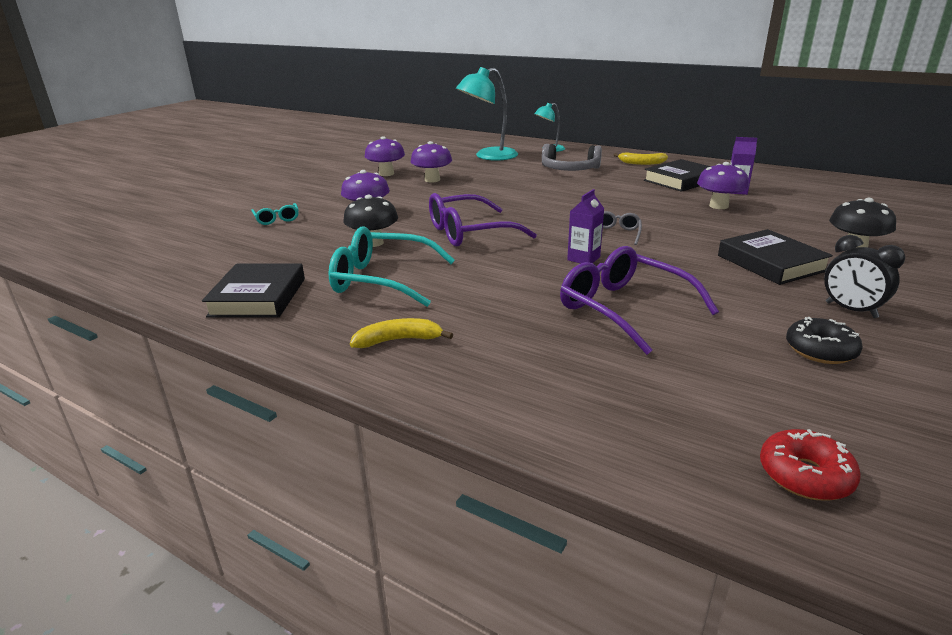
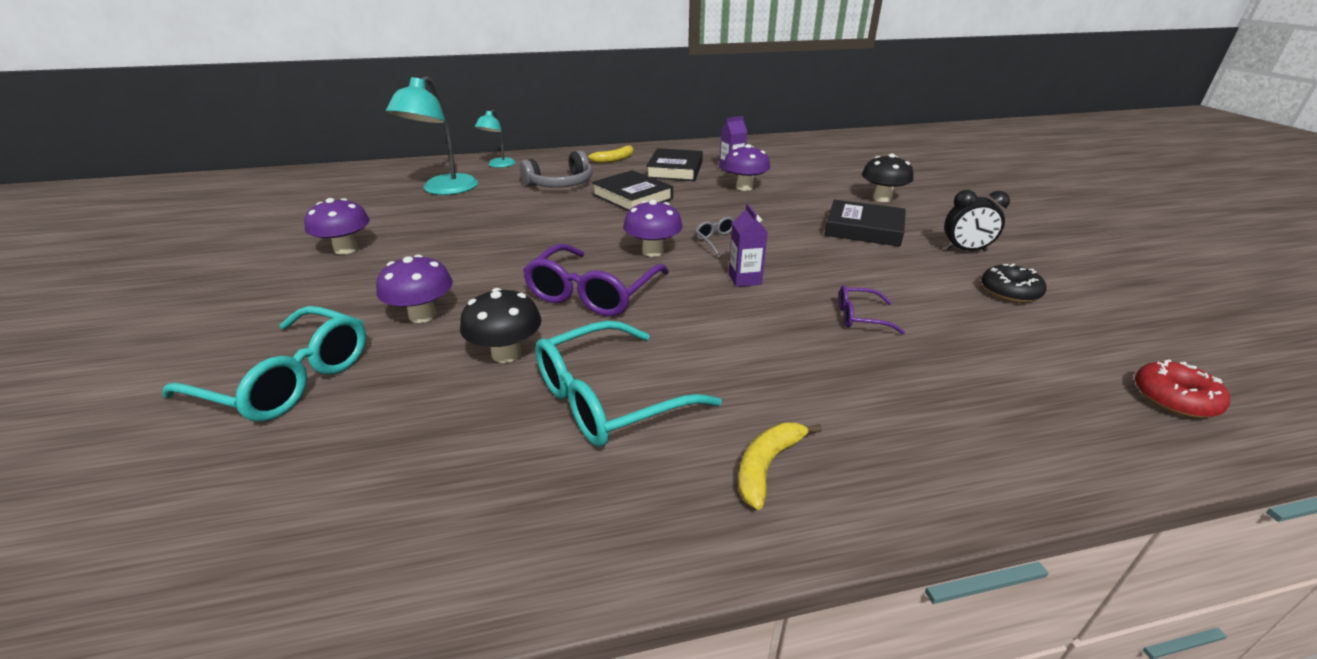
camera: 45 degrees left, 5 degrees up
(258, 297) = (493, 518): black book -> black book (632, 197)
(277, 219) = (288, 379): turquoise glasses -> turquoise glasses, size x2.02
(432, 180) = (427, 239): purple mushroom -> purple mushroom (653, 251)
(624, 309) = (860, 317): purple glasses -> purple glasses, size x0.49

